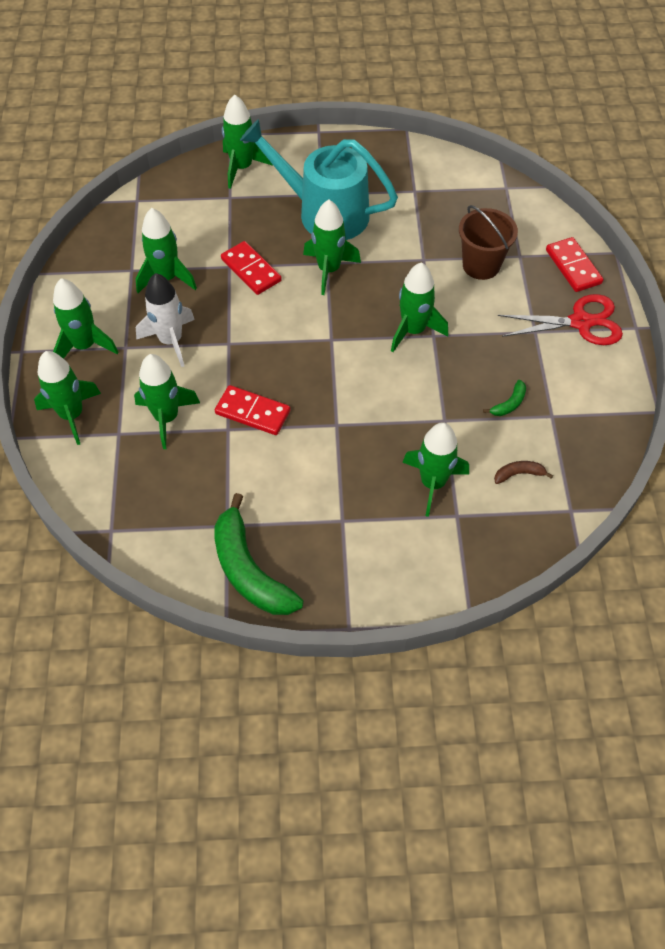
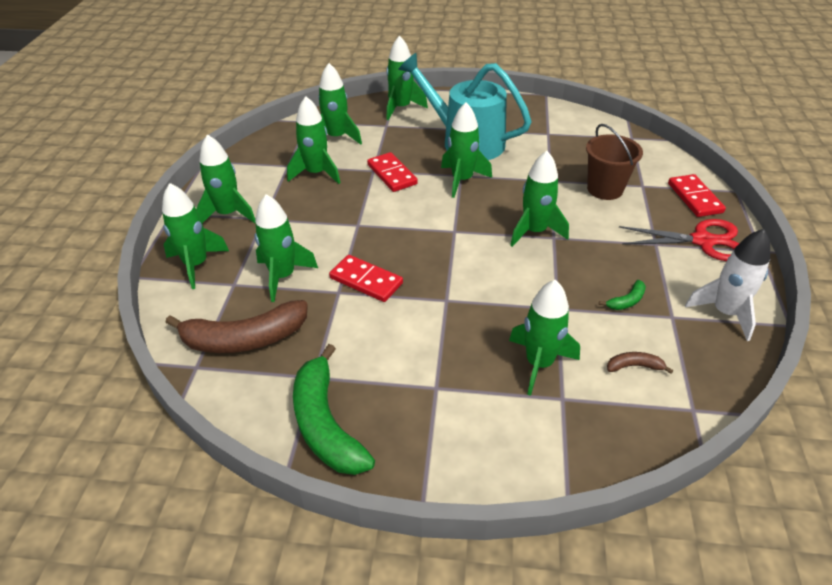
camera: 10 degrees right, 15 degrees down
(149, 494) = (244, 339): none -> brown banana
(171, 341) = (305, 218): white rocket -> white rocket (724, 313)
(177, 222) = (336, 138): none -> green rocket

